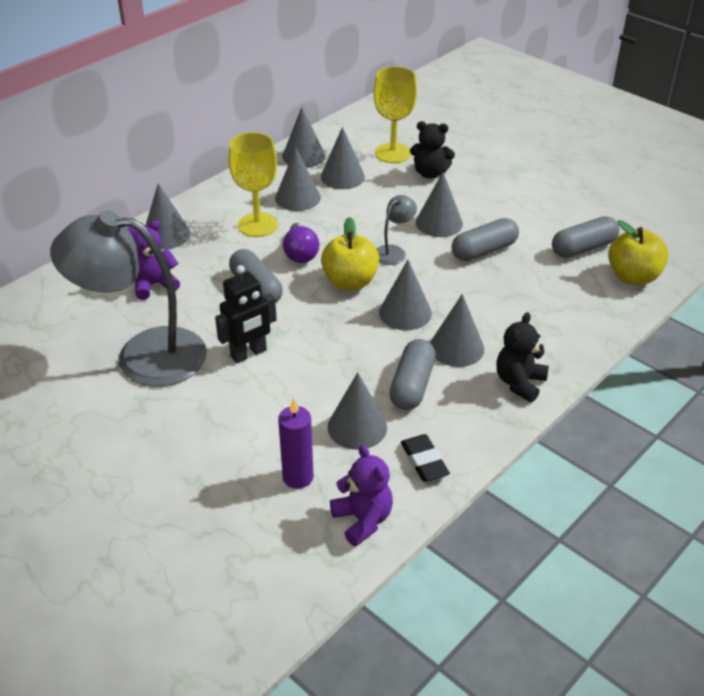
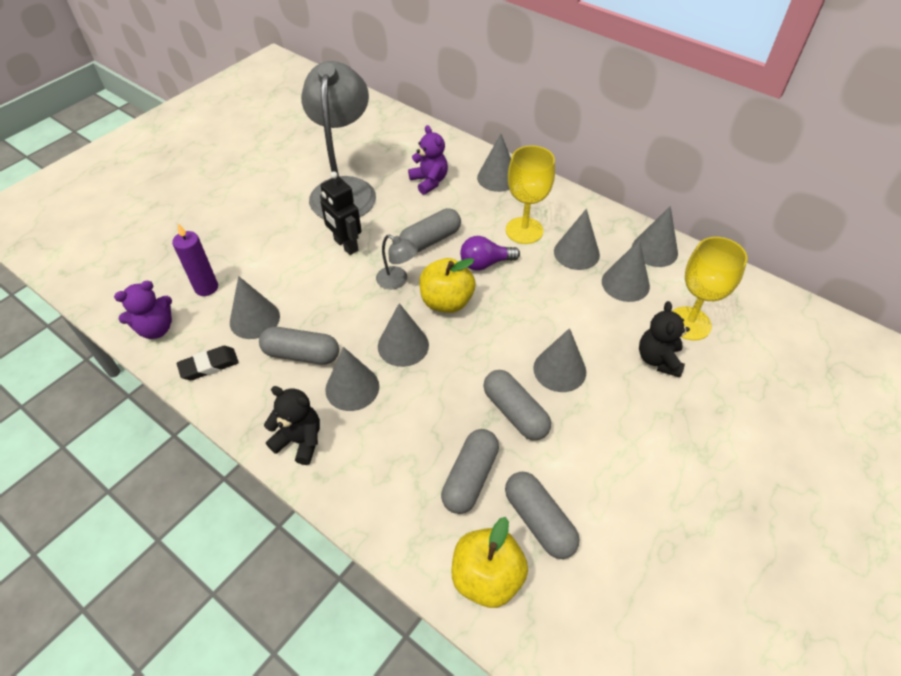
camera: 85 degrees right, 10 degrees up
(394, 251) = (500, 332): grey lamp -> grey lamp (397, 281)
(549, 279) = (470, 477): none -> grey capsule

